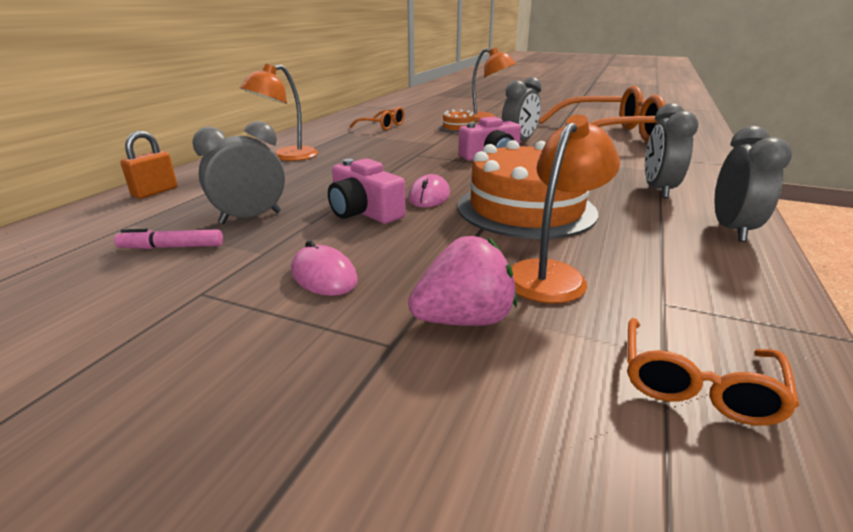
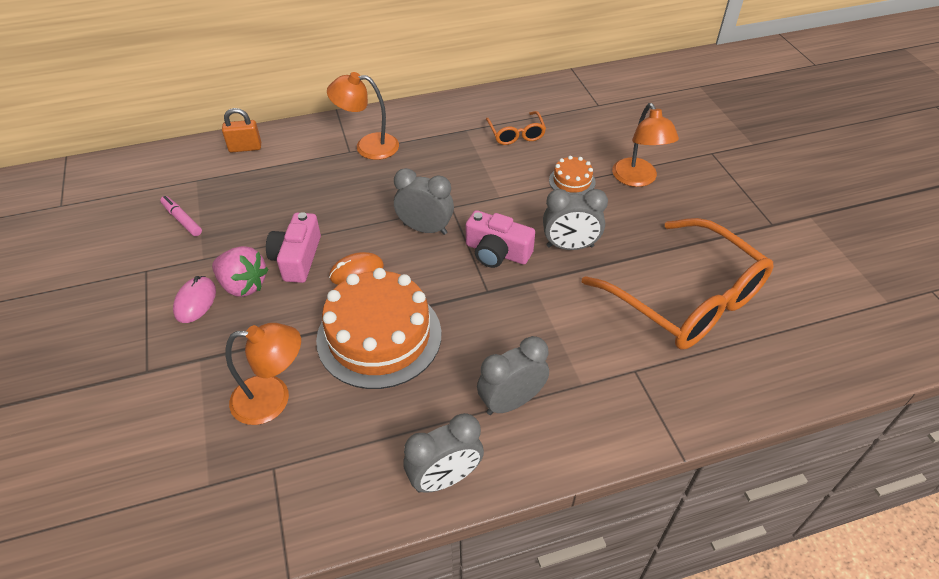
camera: 50 degrees right, 20 degrees up
(251, 217) = (244, 217): grey clock -> grey clock (425, 229)
(429, 196) = (356, 271): pink mouse -> orange mouse
(464, 320) = (188, 385): pink strawberry -> pink strawberry (243, 285)
(696, 384) = (186, 506): orange glasses -> none

